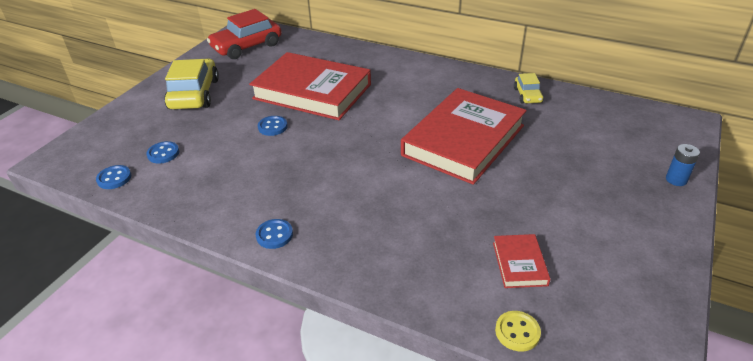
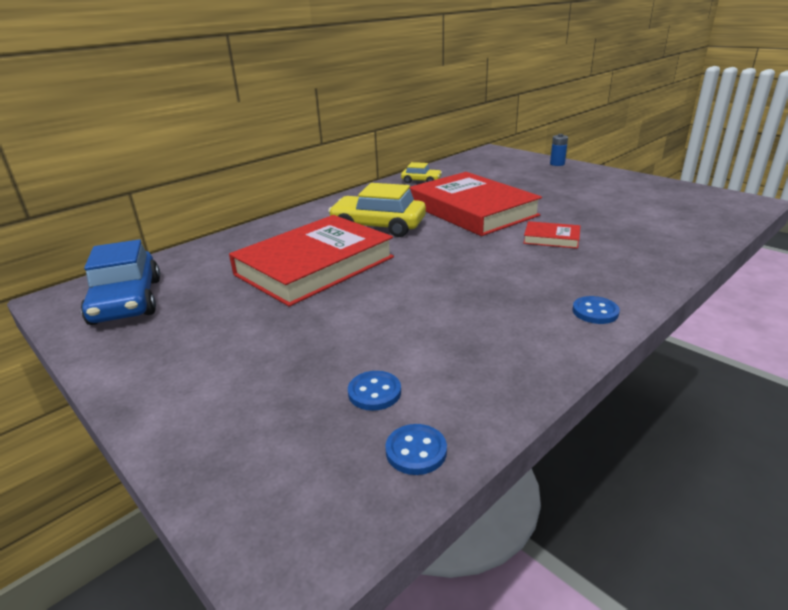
camera: 70 degrees left, 10 degrees down
(194, 94) = (218, 356): yellow car -> yellow car (378, 226)
(247, 46) = (127, 301): red car -> blue car
(272, 127) = (373, 297): blue button -> none
(517, 332) = (718, 227): yellow button -> none
(519, 263) = (643, 216): red book -> red book (551, 238)

